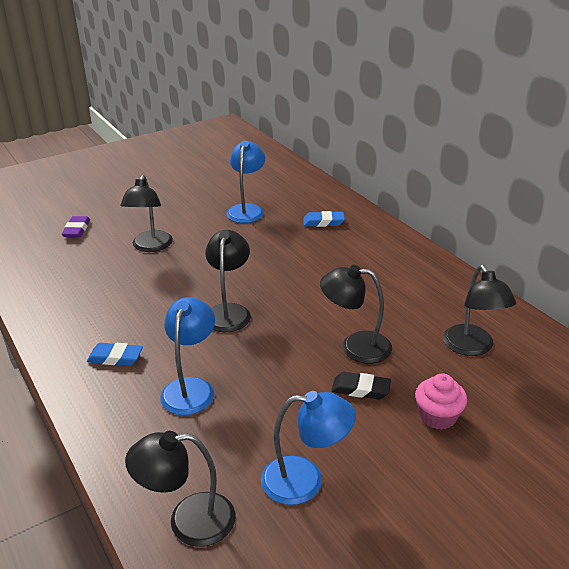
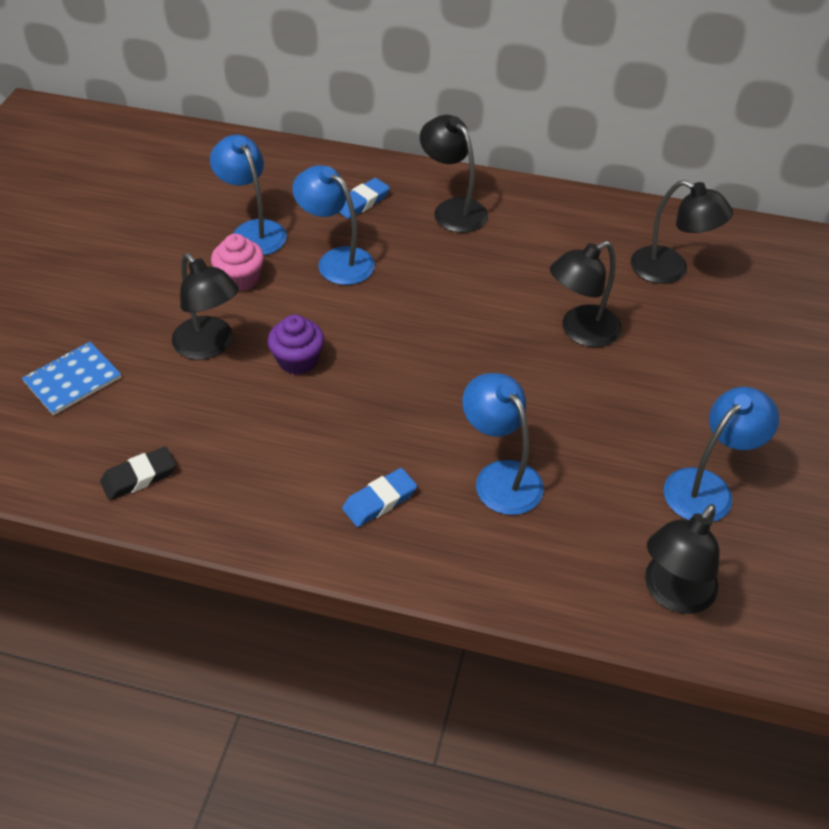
camera: 45 degrees left, 15 degrees up
(77, 230) = (73, 380): purple eraser -> blue notebook
(179, 274) = (298, 360): none -> purple cupcake
(229, 311) = (417, 371): black lamp -> black lamp (453, 209)
(268, 241) = (336, 260): none -> blue lamp
(360, 389) = (639, 372): black eraser -> black eraser (139, 477)
(438, 416) = (724, 356): pink cupcake -> pink cupcake (240, 279)

